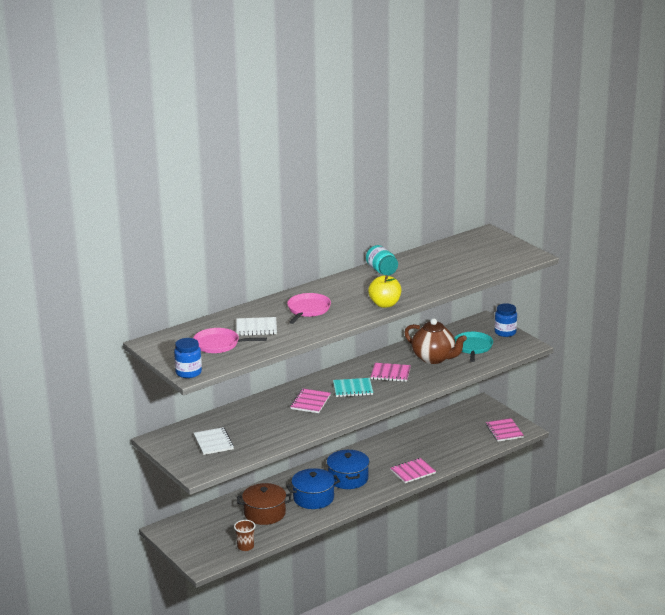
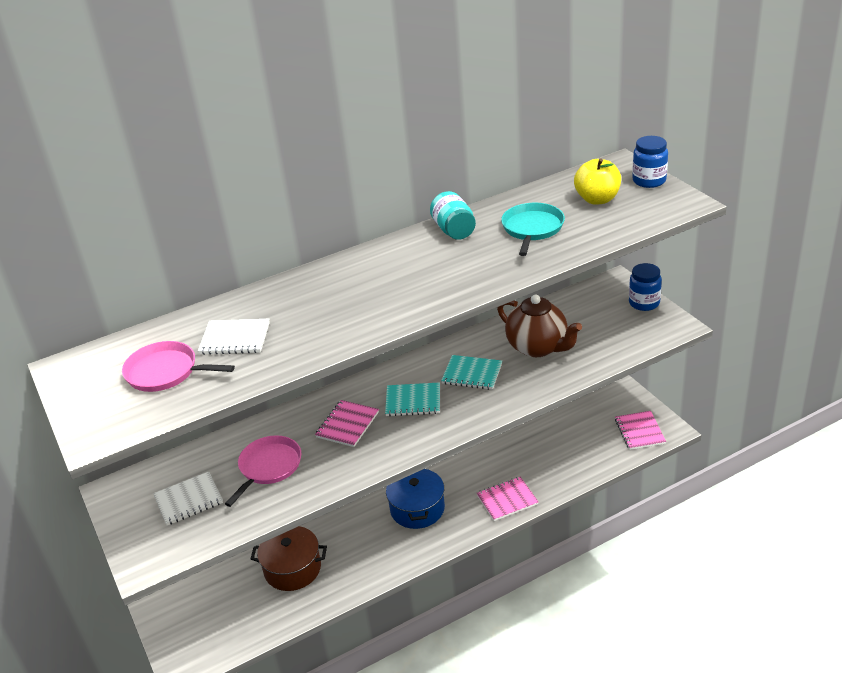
camera: 10 degrees right, 10 degrees up
(188, 372) = (93, 433): blue jar -> blue jar (649, 181)
(213, 442) = (188, 500): white notebook -> white notebook turned 75 degrees clockwise
(245, 547) = (251, 633): brown cup -> none
(308, 310) = (324, 303): pink pan -> pink pan (268, 467)
(313, 498) = (364, 543): blue pot -> none
(385, 304) = (444, 294): yellow apple -> yellow apple (597, 199)
(390, 373) = (472, 374): pink notebook -> turquoise notebook
(473, 347) = (595, 328): turquoise pan -> turquoise pan (532, 229)

